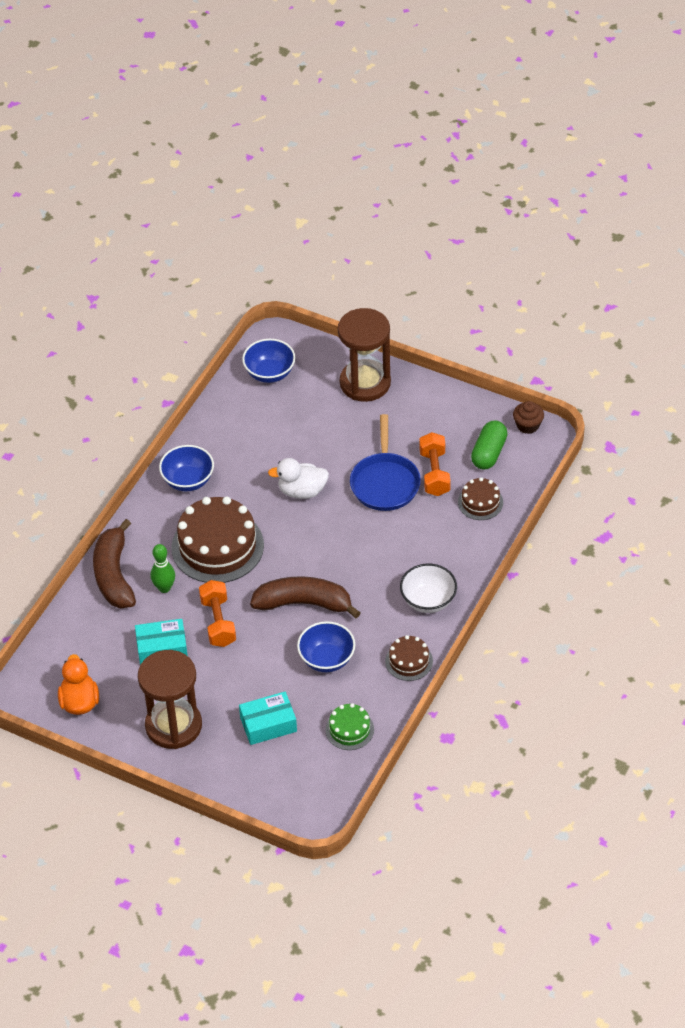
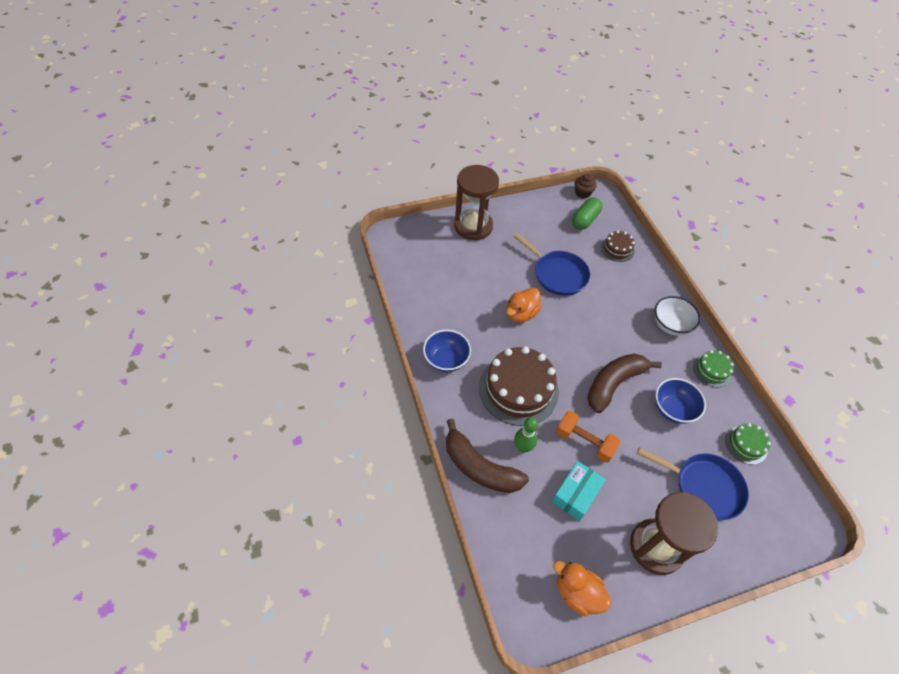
camera: 50 degrees left, 5 degrees up
(268, 724) = (704, 487): turquoise box -> blue pan
(269, 373) = (412, 257): blue bowl -> none
(302, 491) = (521, 314): white duck -> orange duck
(409, 661) = (712, 370): brown cake -> green cake
(434, 473) = (574, 250): orange dumbbell -> none
(489, 453) = (585, 220): green capsule -> green capsule turned 60 degrees clockwise

